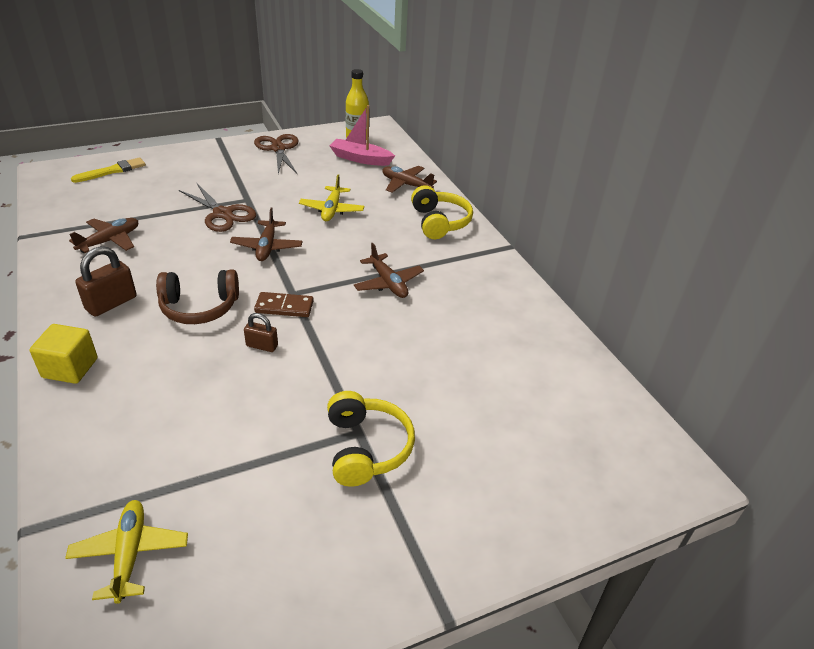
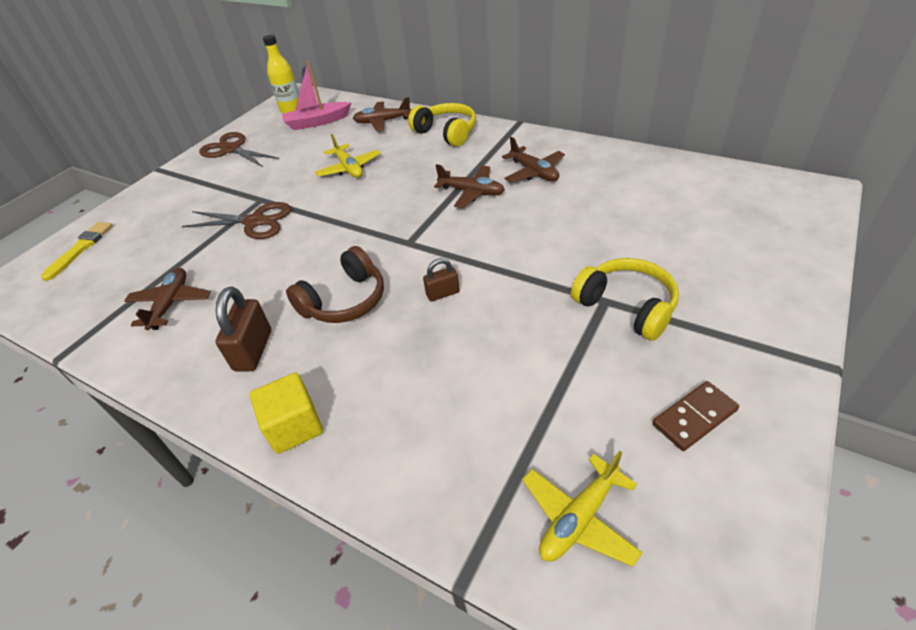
camera: 30 degrees left, 5 degrees up
(130, 554) = (579, 518): yellow plane -> yellow plane turned 90 degrees counterclockwise
(267, 247) = (334, 223): brown plane -> brown plane (534, 172)
(284, 307) = (417, 256): brown domino -> brown domino (694, 417)

